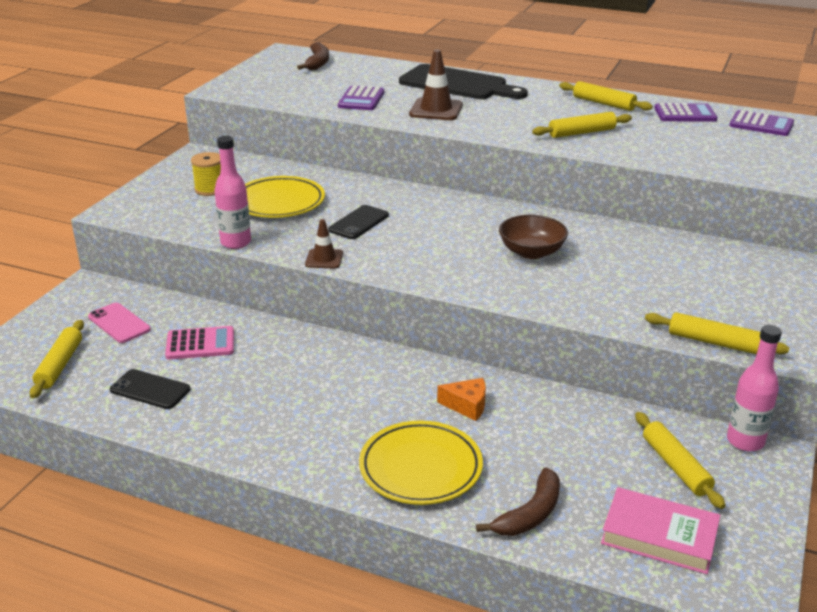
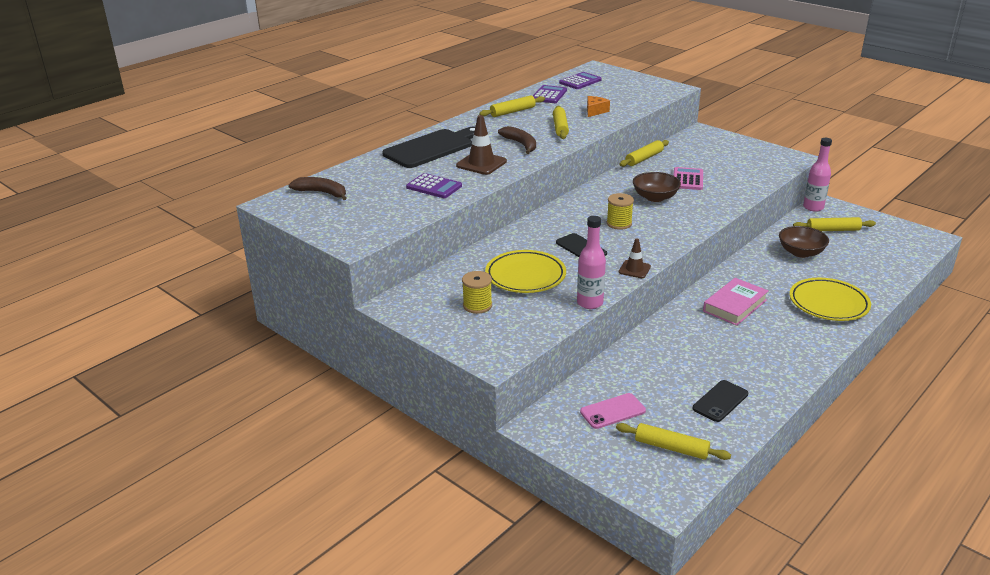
camera: 70 degrees left, 0 degrees up
(200, 344) = (660, 371): pink calculator -> pink calculator (687, 179)
(437, 237) = (619, 223): none -> yellow spool
(467, 406) = (766, 277): orange cheese -> orange cheese (595, 111)
(530, 514) = (872, 278): brown banana -> brown banana (521, 144)
(567, 434) = (801, 252): none -> brown bowl
(659, 536) = (889, 248): pink book -> pink book (735, 305)
(713, 342) = (777, 172): yellow rolling pin -> yellow rolling pin (644, 158)

